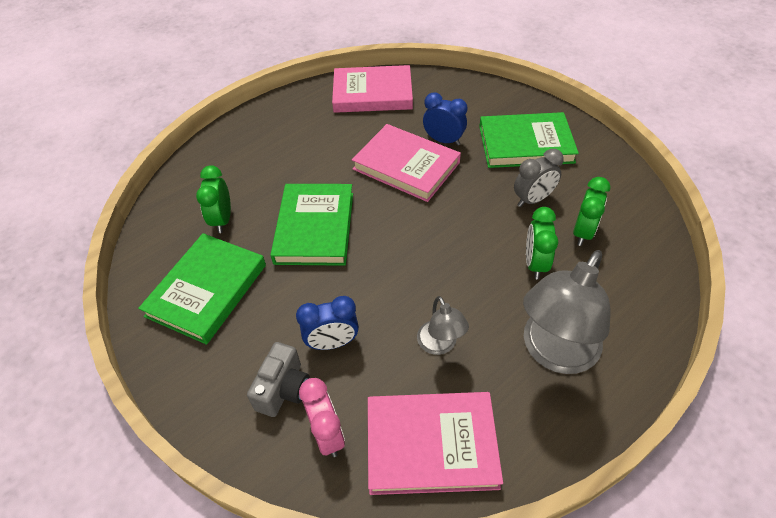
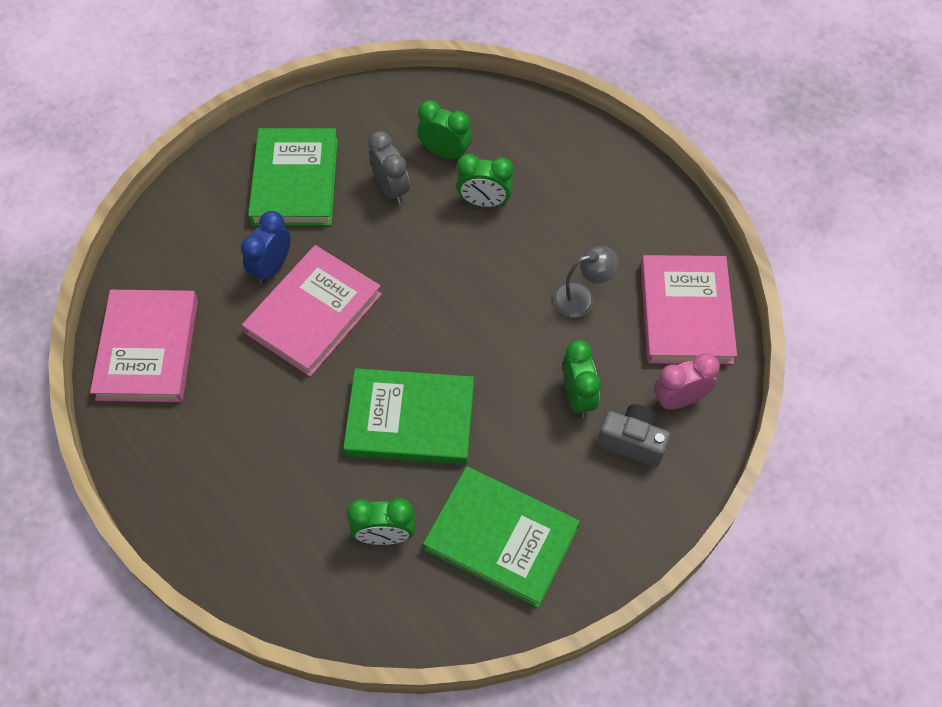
camera: 90 degrees left, 10 degrees up
(332, 343) = (577, 397): blue clock -> green clock
(554, 353) = (592, 205): grey lamp -> none

